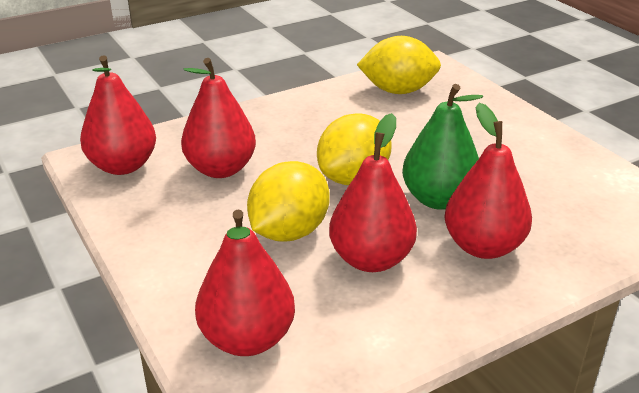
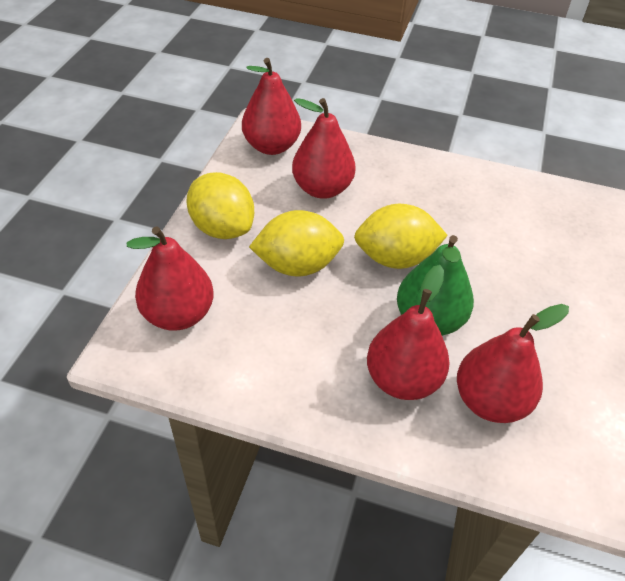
camera: 45 degrees right, 15 degrees up
(371, 259) = (316, 325): red pear -> red pear (490, 401)
(398, 91) = (542, 210): yellow lemon -> yellow lemon (222, 228)

